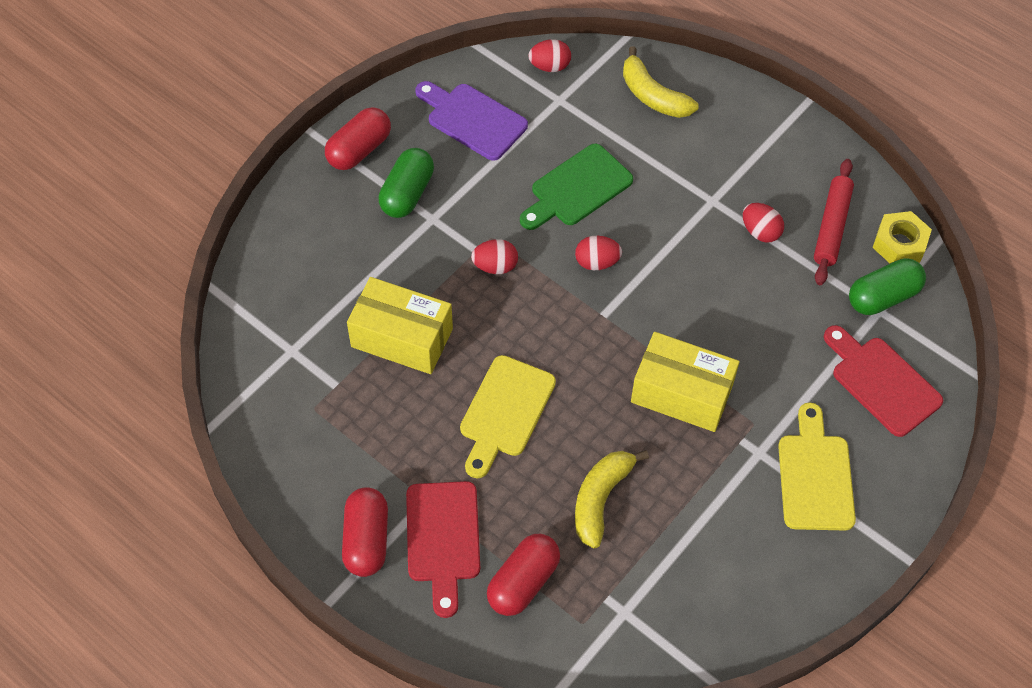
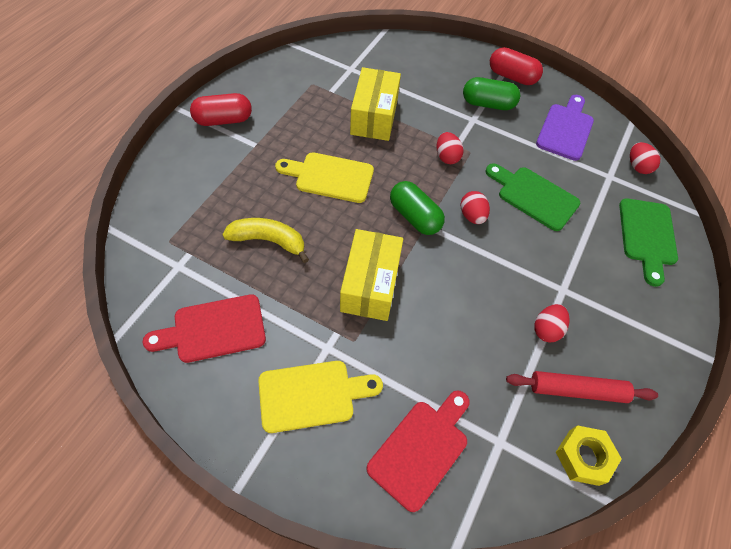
camera: 75 degrees right, 0 degrees up
(443, 538) = (228, 157): red cutting board -> red cutting board (214, 329)
(523, 582) = (198, 203): red capsule -> none
(653, 96) = (647, 236): yellow banana -> green cutting board
(883, 297) = (516, 444): green capsule -> green capsule (414, 217)

